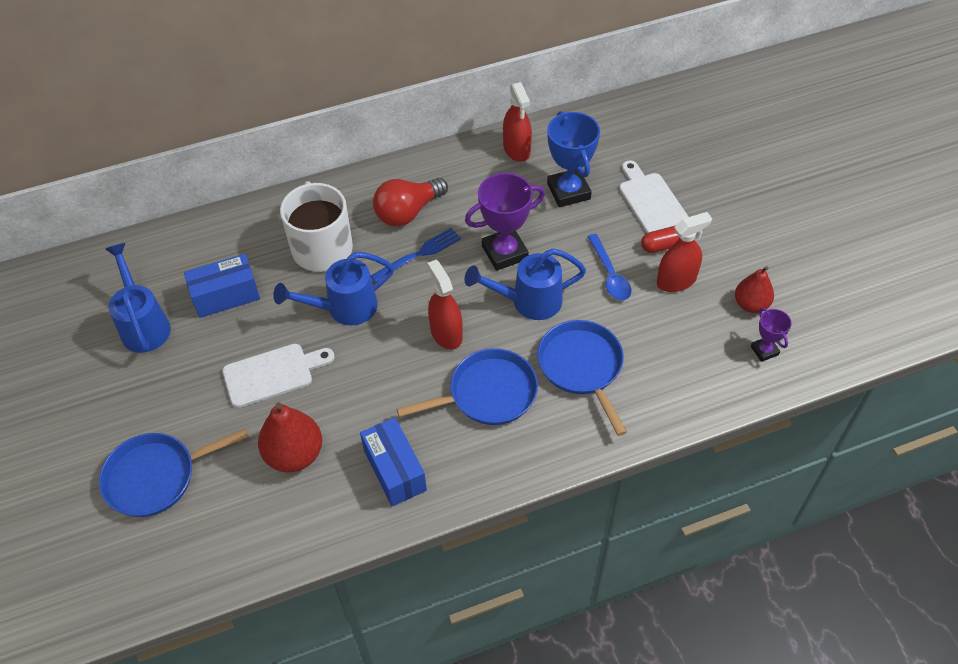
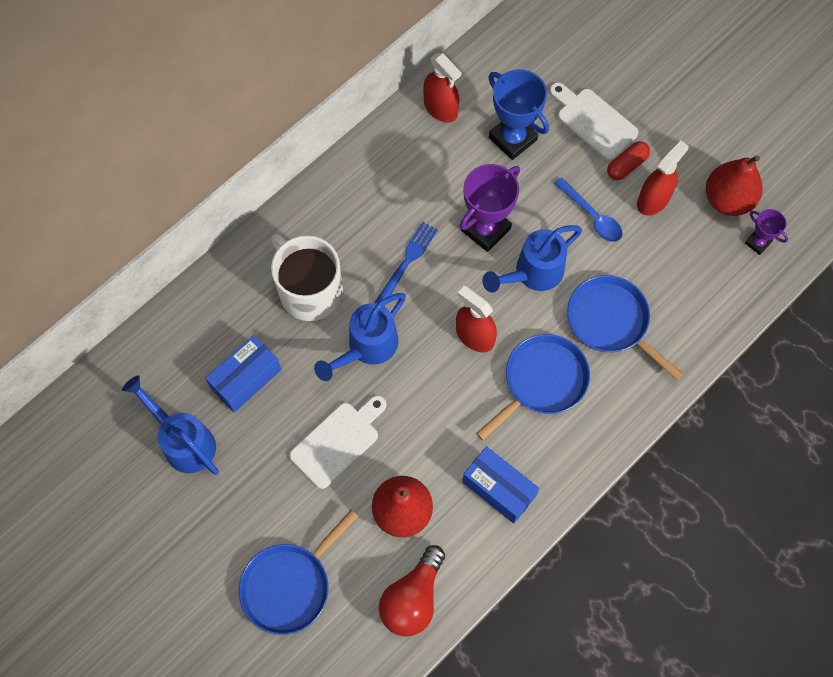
camera: 25 degrees left, 15 degrees up
(408, 212) = (372, 219): red light bulb -> red light bulb (413, 598)
(751, 304) = (727, 200): red pear -> red pear, size x1.51

